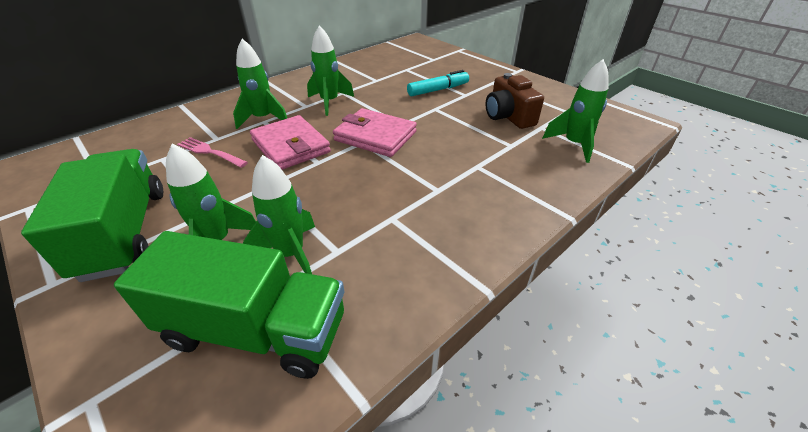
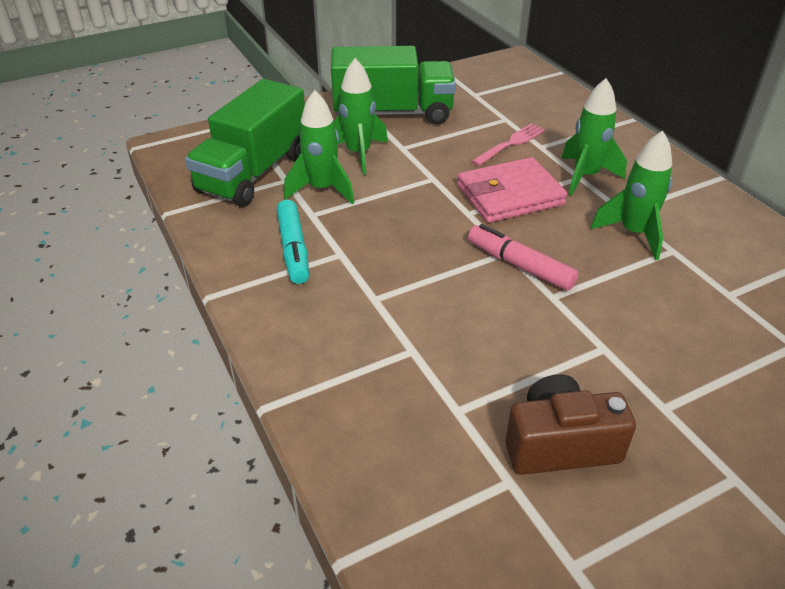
camera: 105 degrees right, 0 degrees up
(375, 136) = (519, 265): pink wallet -> pink marker
(438, 90) = (686, 370): turquoise marker -> turquoise marker (293, 249)
(574, 144) = (434, 504): green rocket -> none

